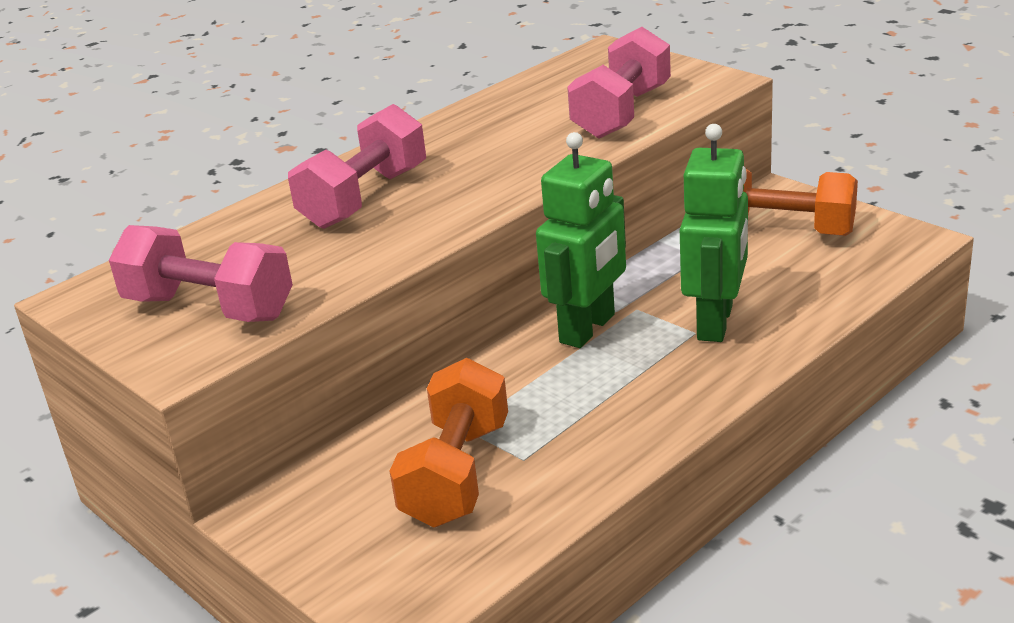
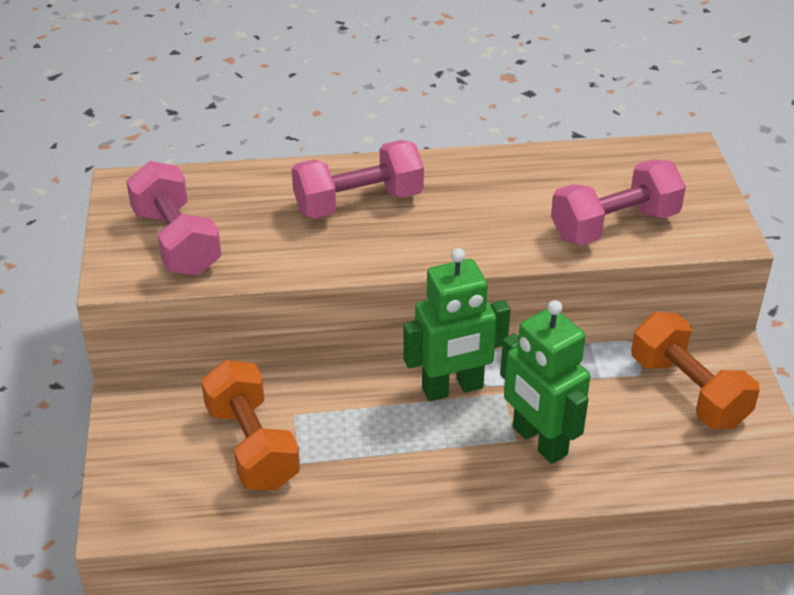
camera: 35 degrees right, 10 degrees up
(456, 474) = (252, 446): orange dumbbell -> orange dumbbell turned 75 degrees counterclockwise
(716, 322) = (539, 441): green robot -> green robot turned 90 degrees clockwise

